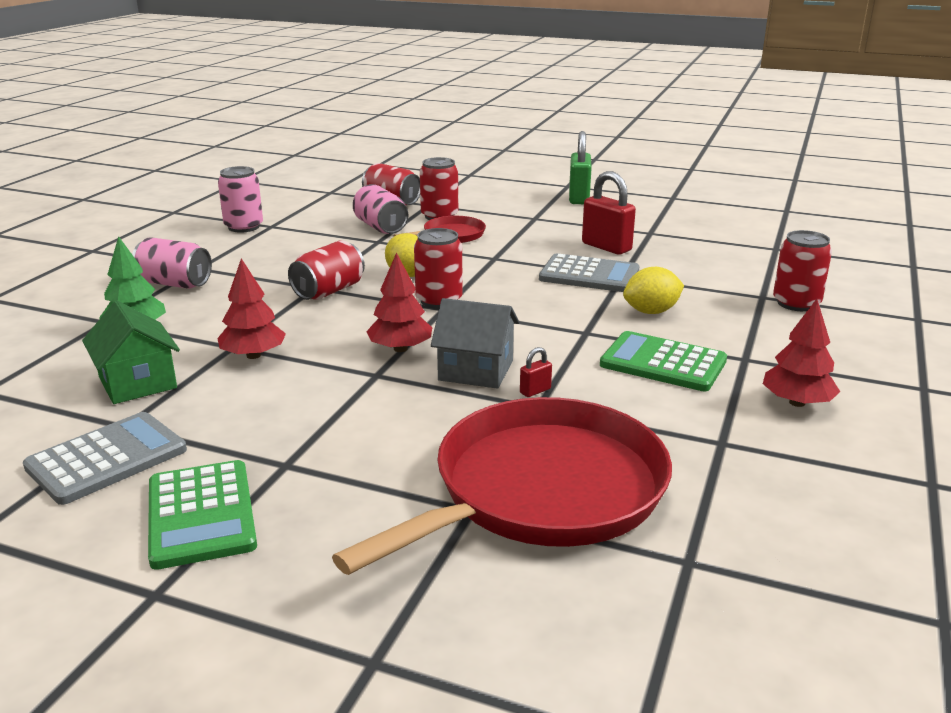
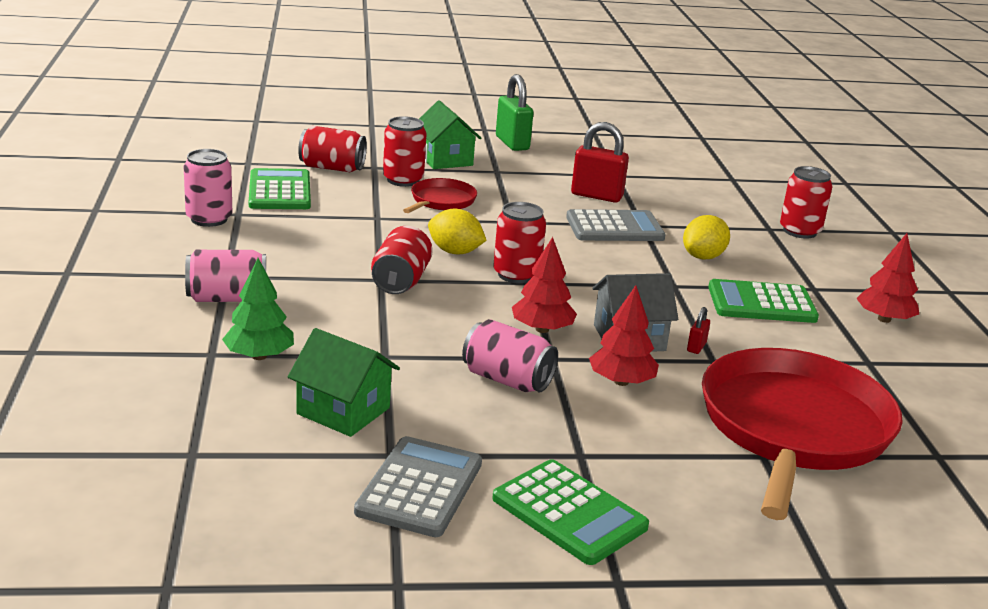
camera: 30 degrees left, 0 degrees up
(253, 355) = (418, 361): red tree -> red tree (621, 382)
(326, 214) = (279, 191): none -> green calculator
(381, 227) = (359, 200): pink can -> pink can (507, 380)
(498, 205) = (444, 159): none -> green house

